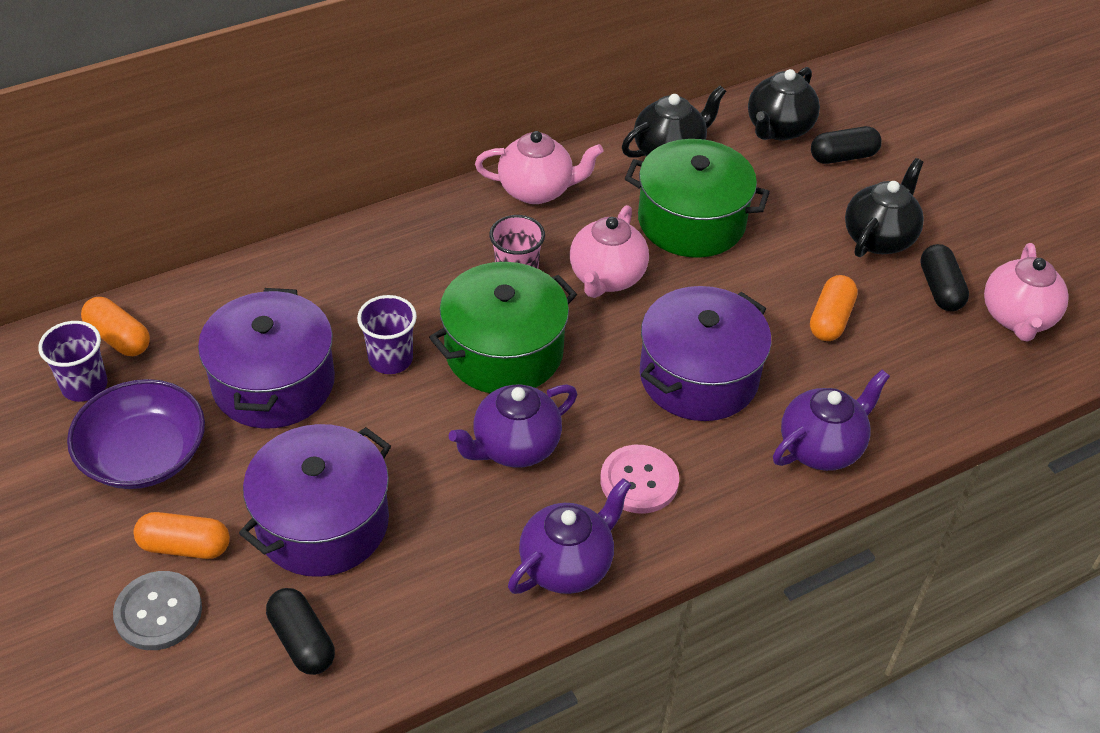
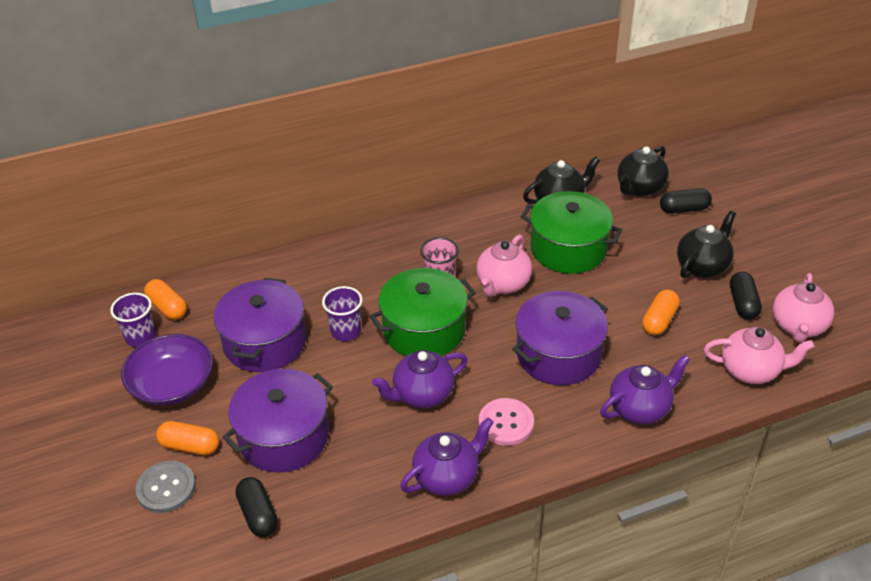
camera: 10 degrees right, 5 degrees down
(537, 190) = (462, 223): pink teapot -> pink teapot (750, 370)

